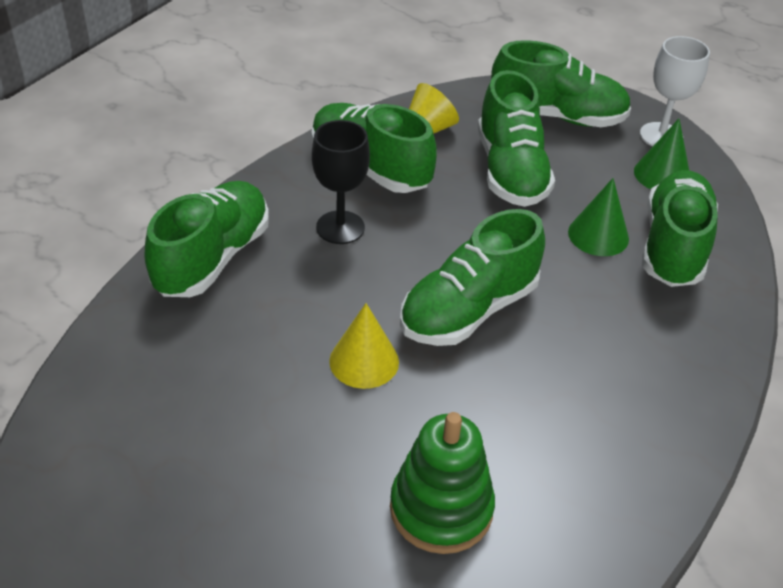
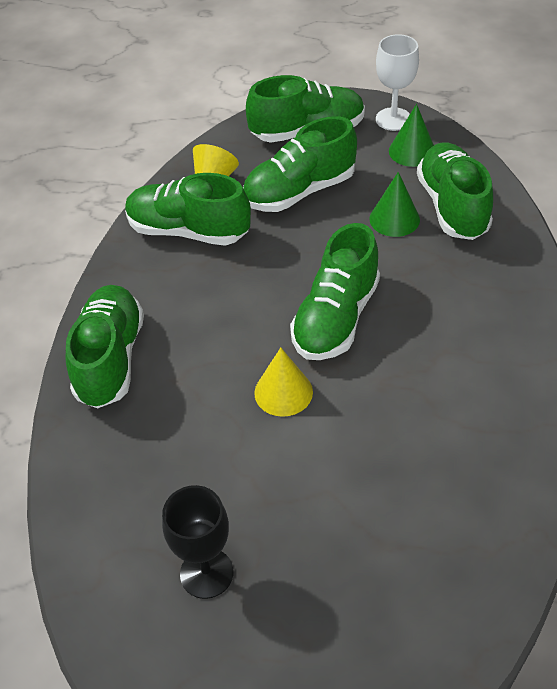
camera: 20 degrees left, 5 degrees up
(340, 227) = (196, 291): black goblet -> black goblet (206, 573)
(441, 509) = (408, 478): green stacking toy -> none
(510, 171) = (299, 192): green shoe -> green shoe turned 90 degrees clockwise

